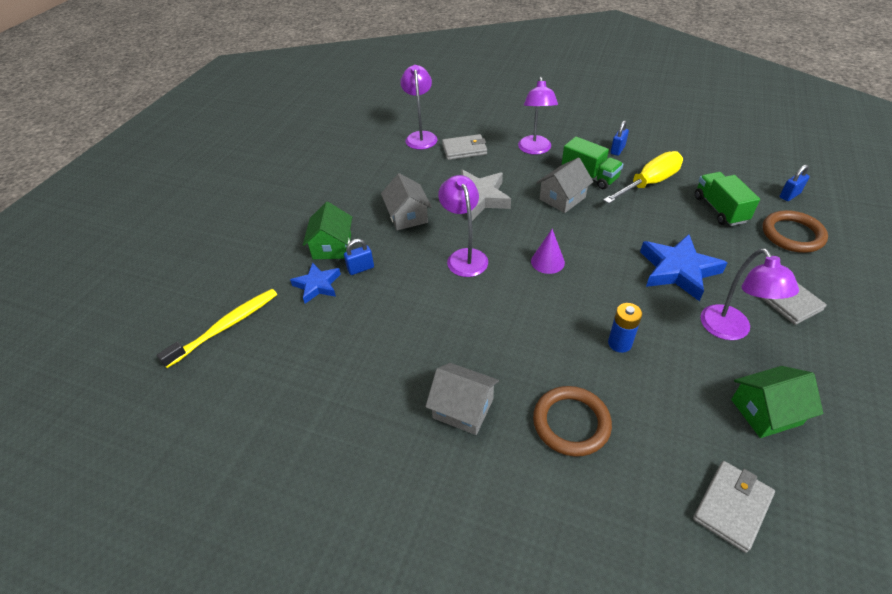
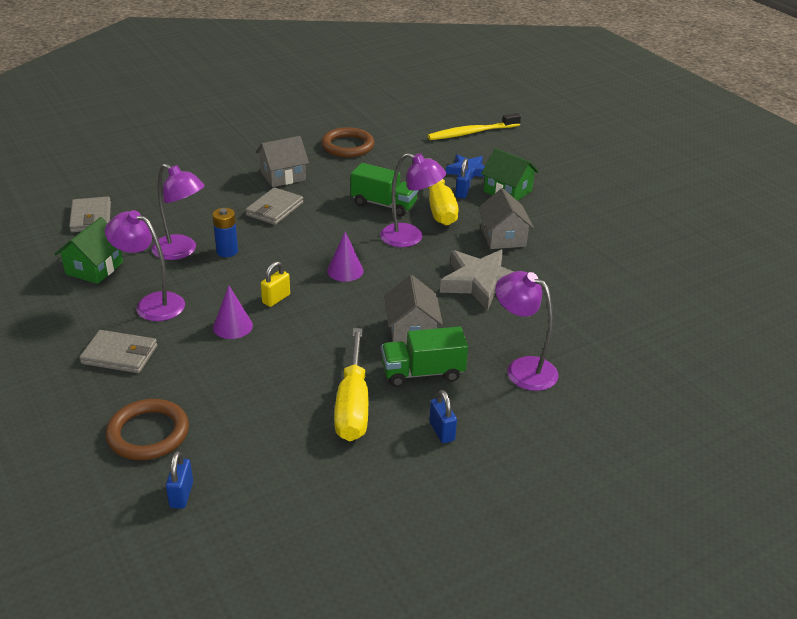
camera: 125 degrees right, 10 degrees down
(226, 327) = (471, 133): yellow toothbrush -> yellow toothbrush turned 75 degrees clockwise
(398, 268) = (439, 206): none -> yellow screwdriver
(407, 216) = (503, 237): grey house -> grey house turned 60 degrees clockwise
(421, 137) = (648, 307): purple lamp -> purple lamp (181, 251)
(464, 149) = (583, 321): grey wallet -> grey wallet (274, 209)
(571, 423) = (214, 201): brown ring -> brown ring (347, 146)
(624, 271) = (276, 299): none -> yellow padlock
(678, 270) = (232, 326): blue star -> purple cone
(719, 209) = (247, 418): green truck -> green truck (384, 204)

